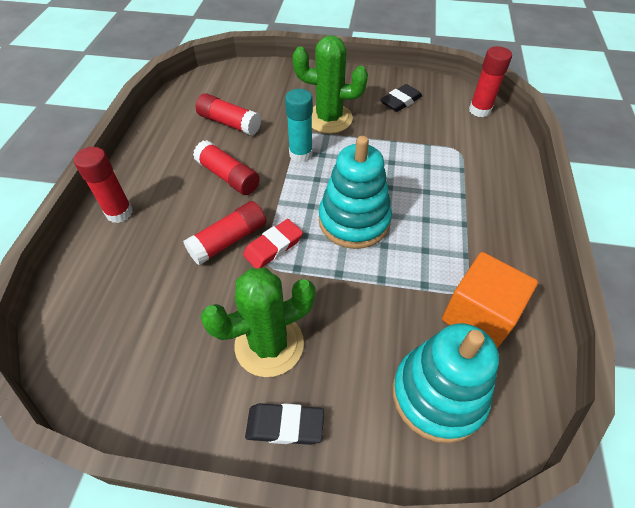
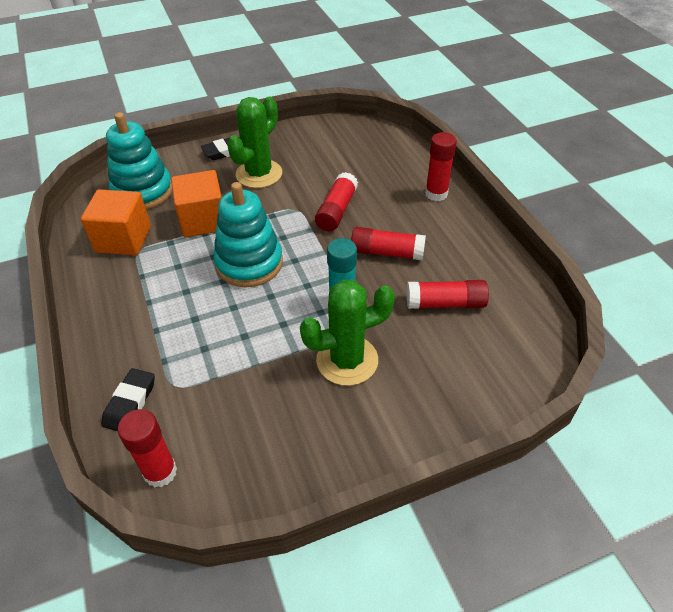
camera: 150 degrees right, 5 degrees down
(273, 247) = (300, 220): red eraser -> none
(376, 298) = (203, 220): none -> orange cube
(400, 101) = (276, 434): black eraser -> black eraser (130, 403)

